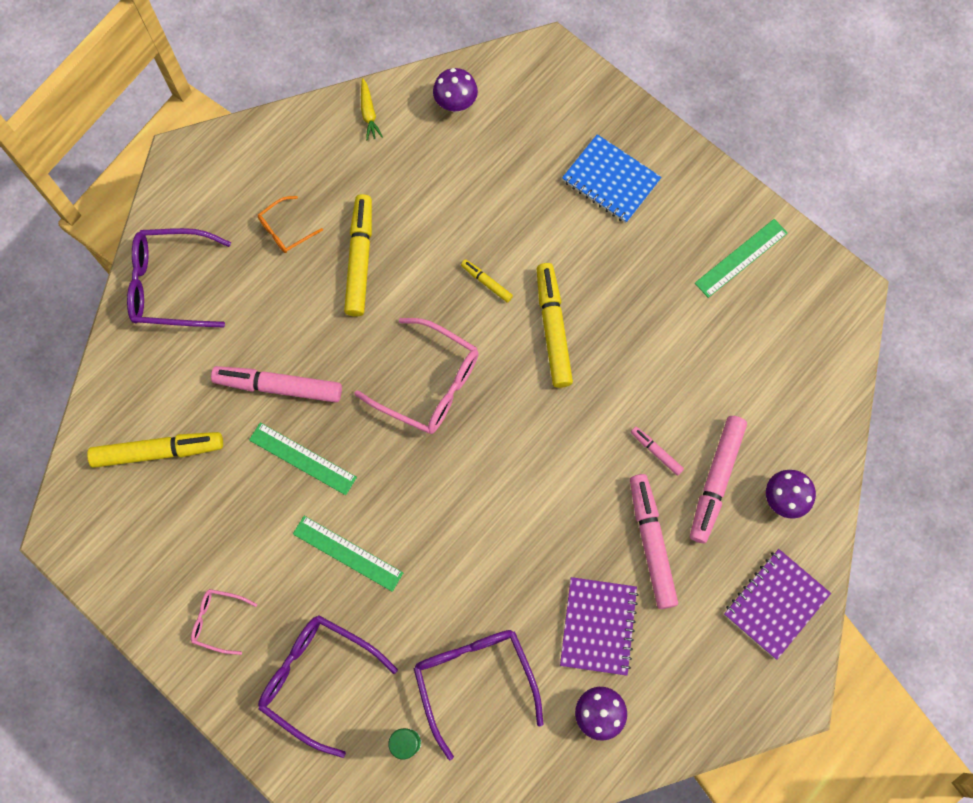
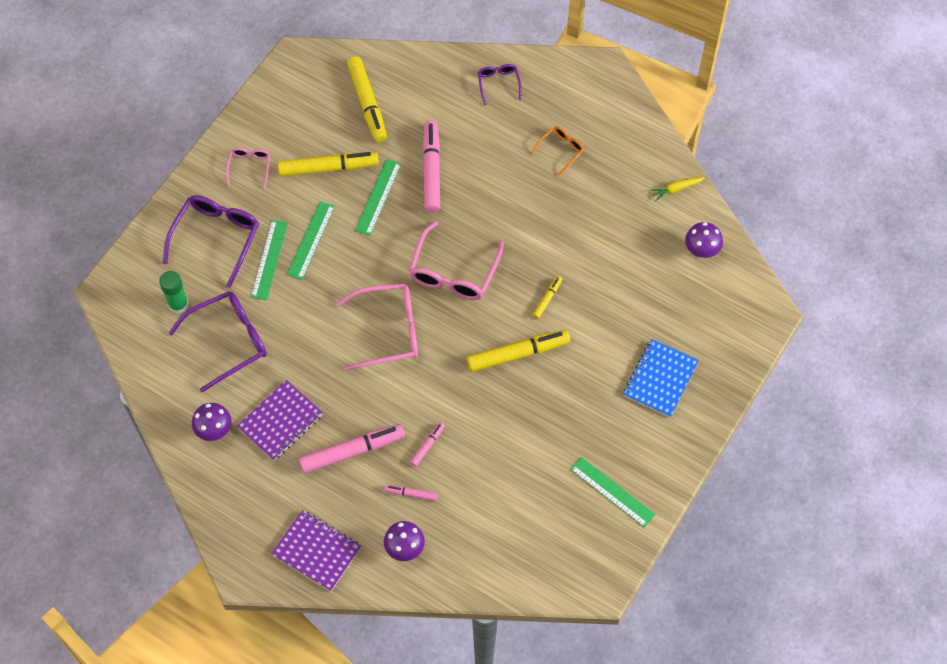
camera: 80 degrees right, 10 degrees down
(171, 284) = (498, 84): purple glasses -> purple glasses, size x0.52
(286, 229) = (560, 150): orange glasses -> orange glasses turned 90 degrees clockwise
(360, 259) = (547, 206): yellow marker -> yellow marker (328, 168)
(365, 611) = (269, 259): none -> green ruler
(495, 475) = (387, 331): none -> pink glasses
(598, 626) = (280, 421): purple notebook -> purple notebook turned 45 degrees counterclockwise
(715, 481) = (411, 494): pink marker -> pink marker, size x0.49

